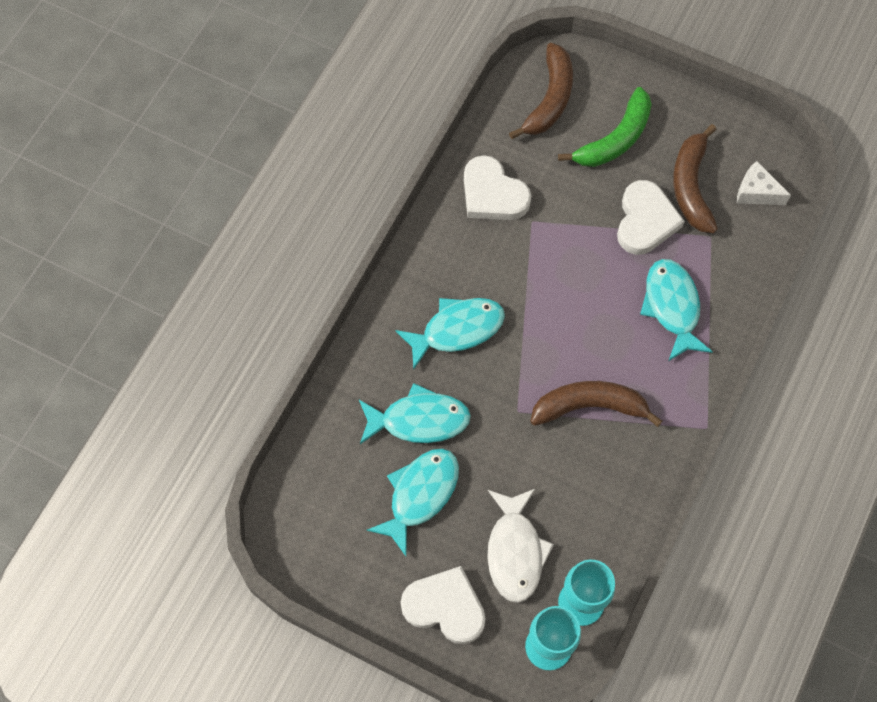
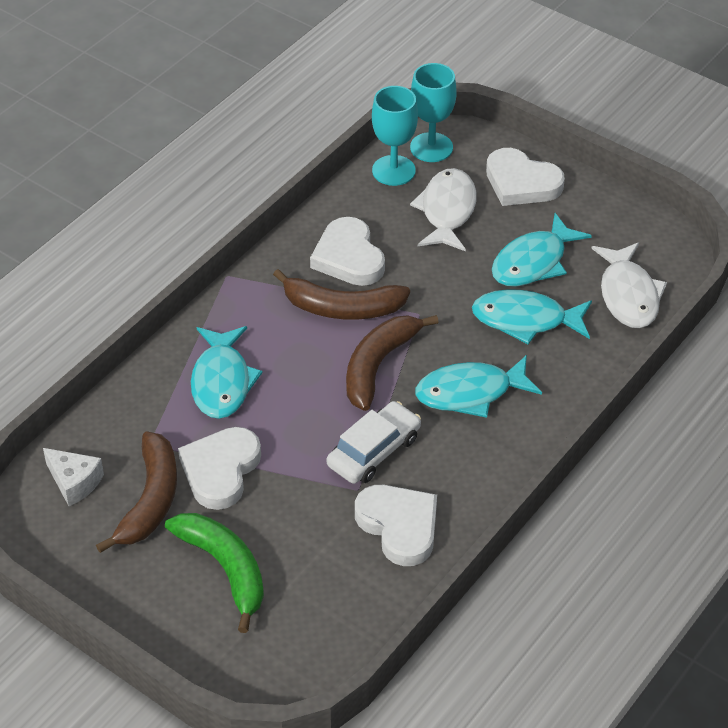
camera: 170 degrees left, 20 degrees down
(325, 467) = (628, 295): none -> white fish
(527, 258) = (374, 451): none -> white car
(550, 99) = (295, 632): brown banana -> brown banana (378, 366)
(598, 471) = (348, 257): none -> white heart
(615, 139) = (225, 568): green banana -> green banana turned 90 degrees clockwise

